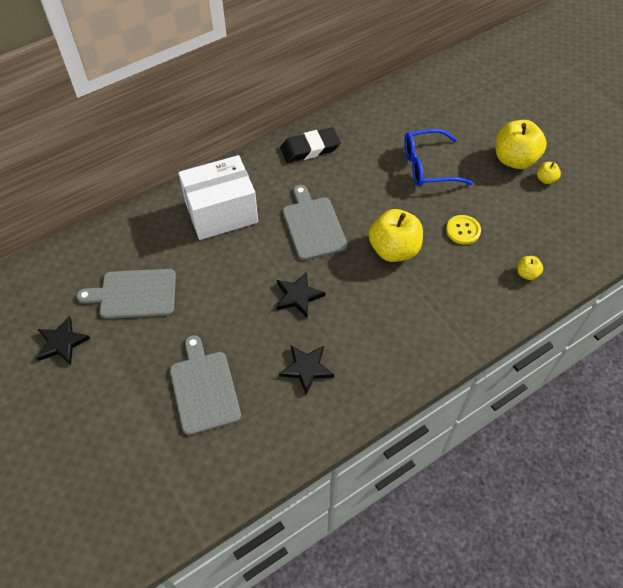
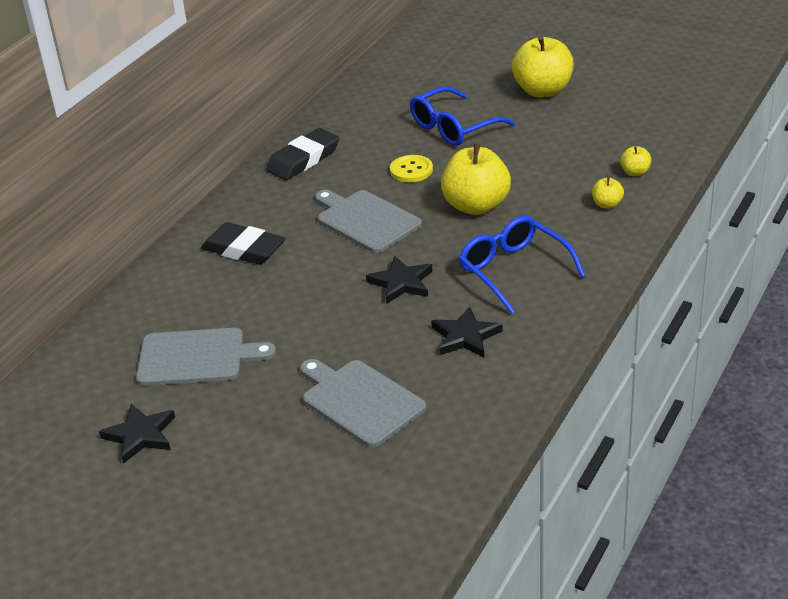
camera: 25 degrees left, 20 degrees down
(134, 294) = (196, 357): grey cutting board -> grey cutting board turned 150 degrees counterclockwise
(221, 213) = (244, 249): white box -> black eraser
(378, 324) = (513, 270): none -> blue glasses
(463, 230) = (538, 164): yellow button -> yellow button (411, 170)
(545, 179) = (589, 95): yellow apple -> yellow apple (607, 204)

